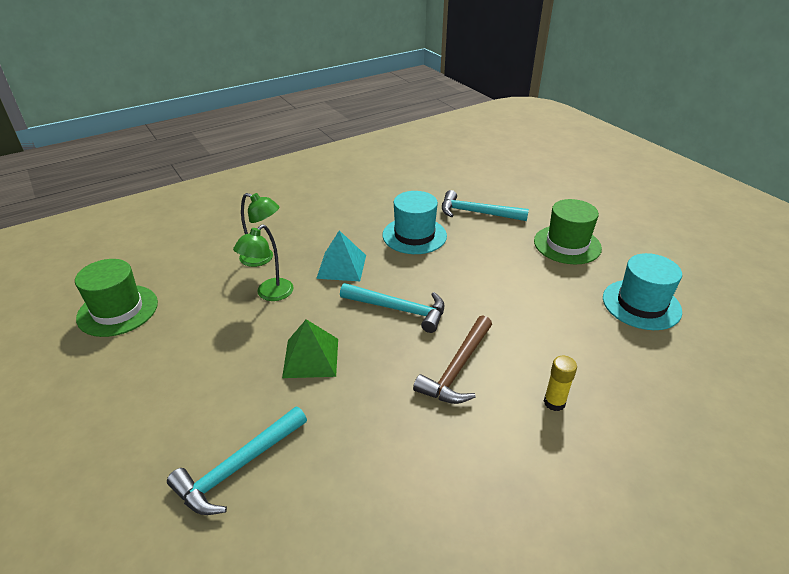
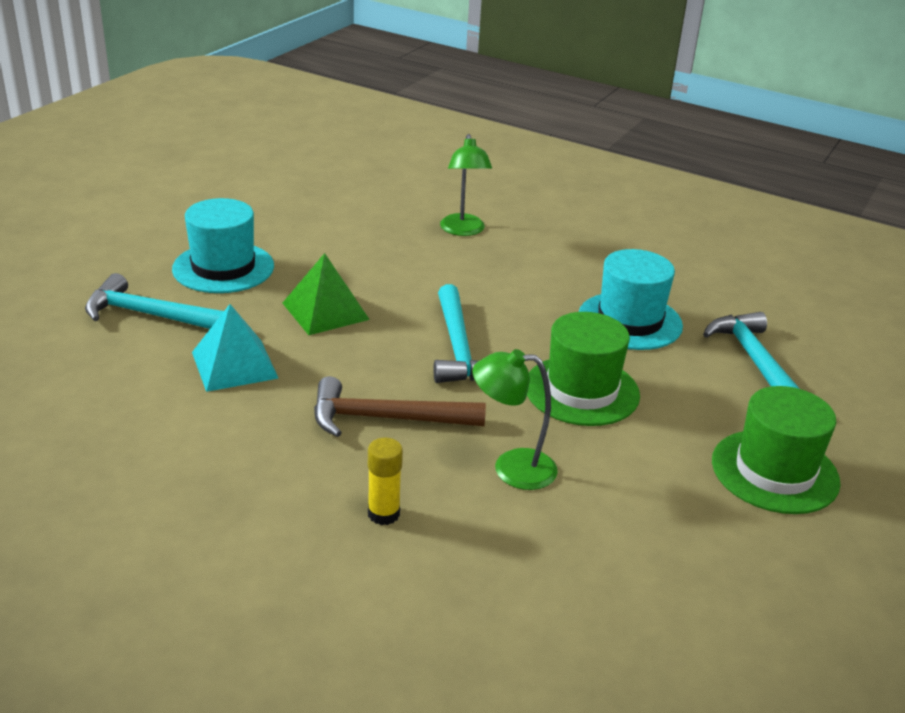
camera: 60 degrees right, 5 degrees down
(118, 310) = (306, 184): green hat -> green hat (581, 390)
(269, 294) = (405, 254): green lamp -> green lamp (511, 468)
(342, 266) = (502, 285): turquoise pyramid -> turquoise pyramid (234, 365)
(641, 304) = (689, 581): turquoise hat -> turquoise hat (223, 267)

